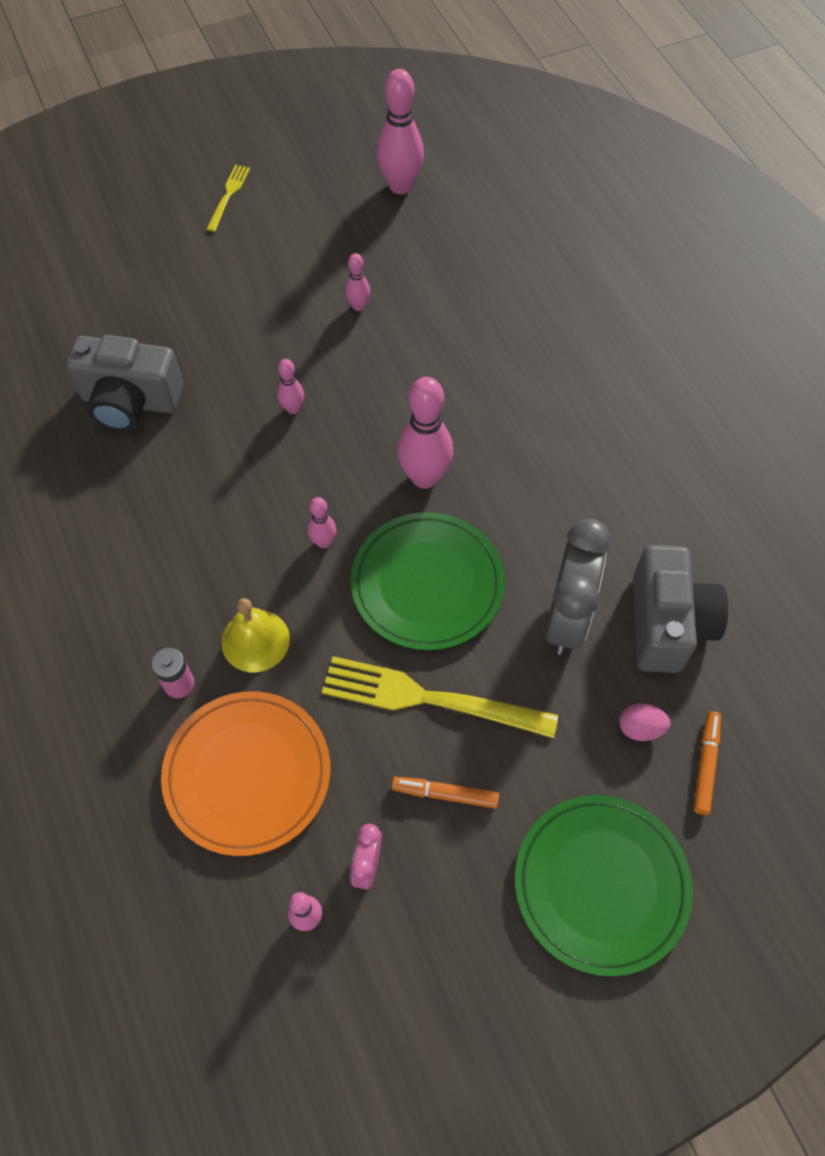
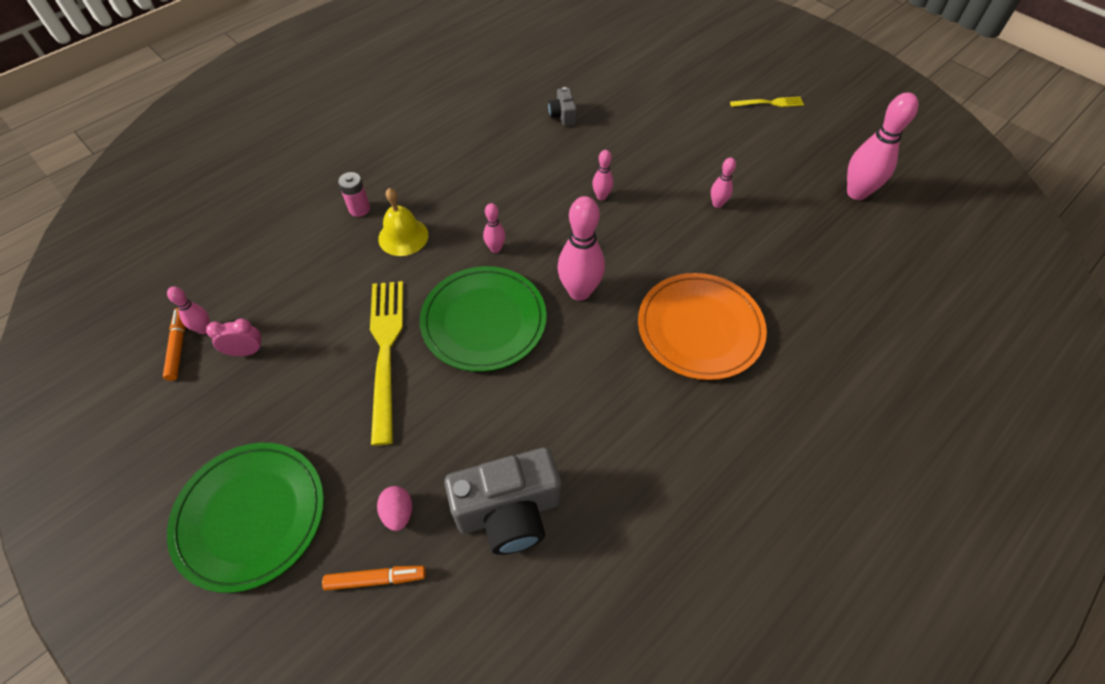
camera: 70 degrees right, 5 degrees down
(130, 402) = (563, 115): grey camera -> grey camera, size x0.48
(247, 774) = (302, 264): orange plate -> orange plate (700, 328)
(445, 794) = (309, 384): orange marker -> orange marker (178, 347)
(567, 618) = (487, 428): grey clock -> none

